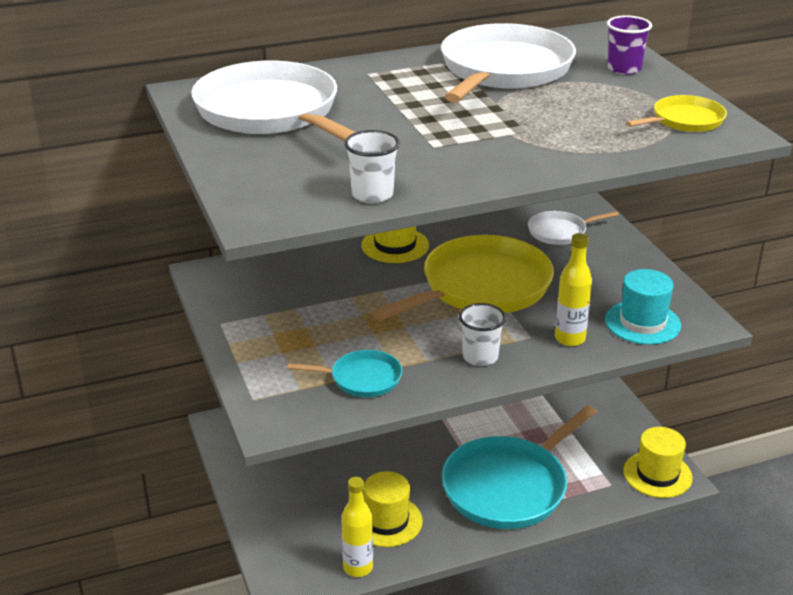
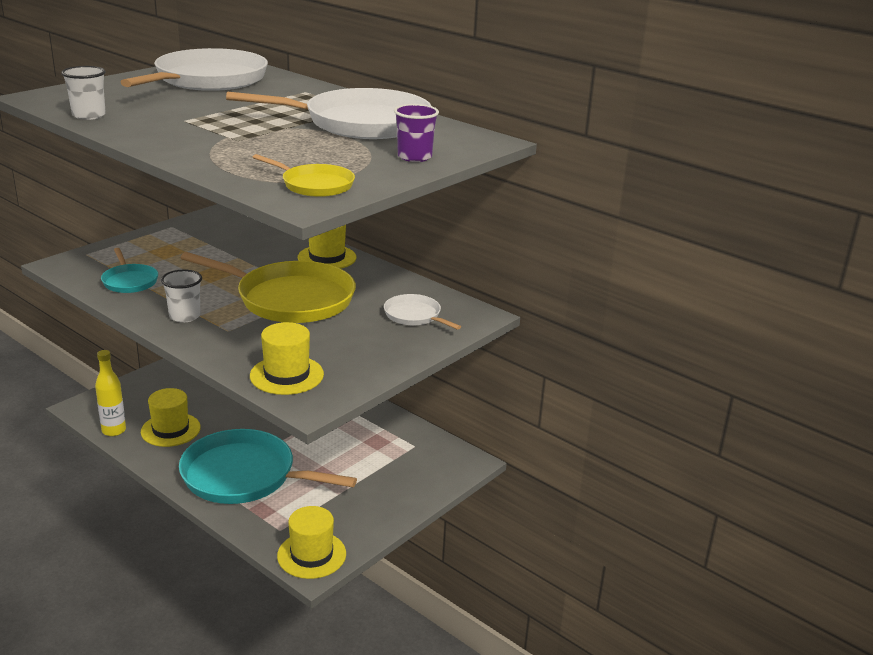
camera: 60 degrees right, 5 degrees down
(570, 339) = (236, 347): yellow bottle -> none
(642, 323) = (286, 375): turquoise hat -> yellow hat

